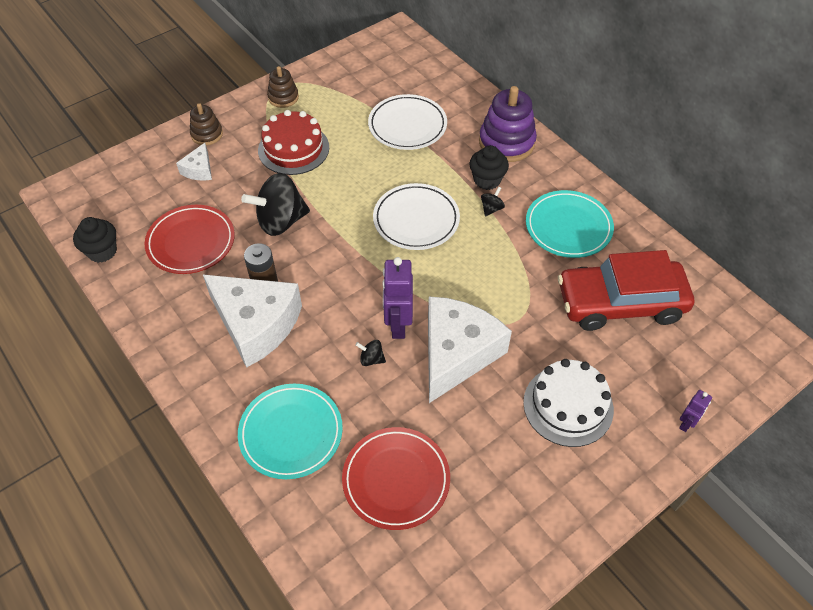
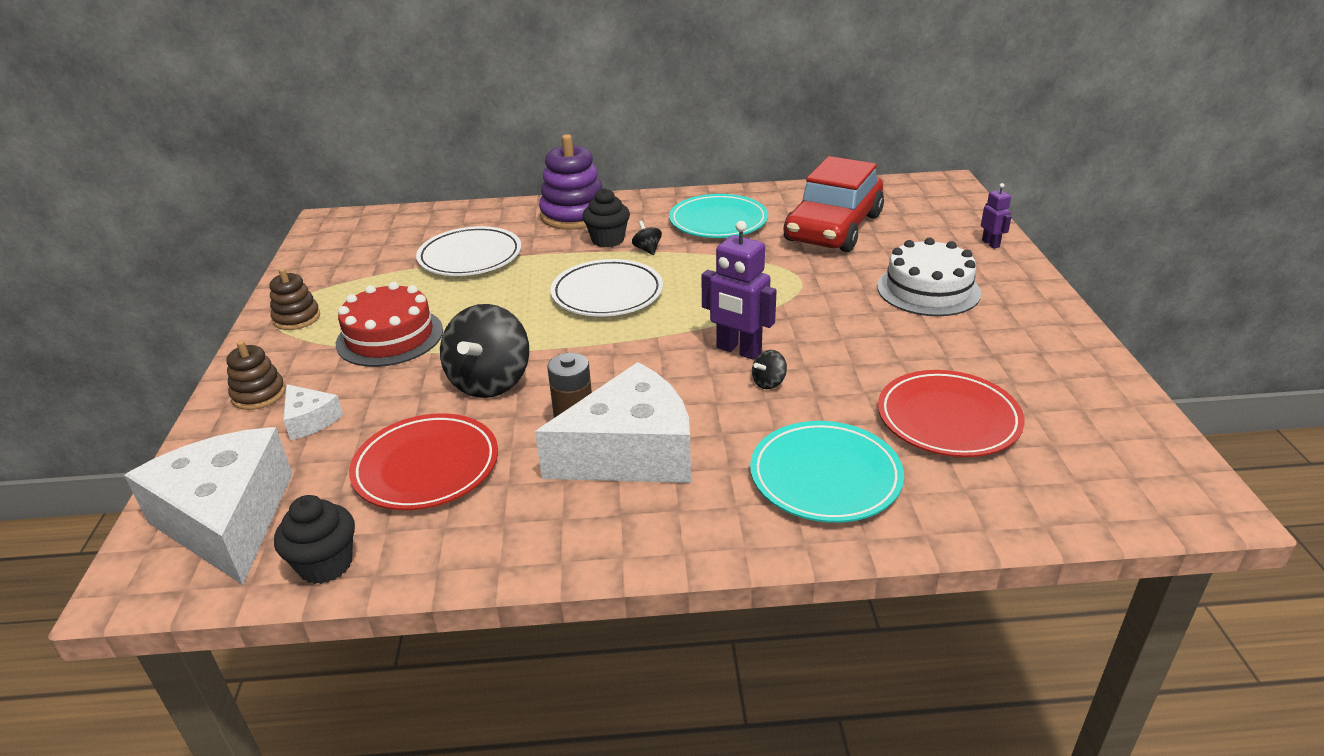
camera: 55 degrees left, 20 degrees down
(456, 353) = (811, 327): white cheese -> white cheese (227, 520)

